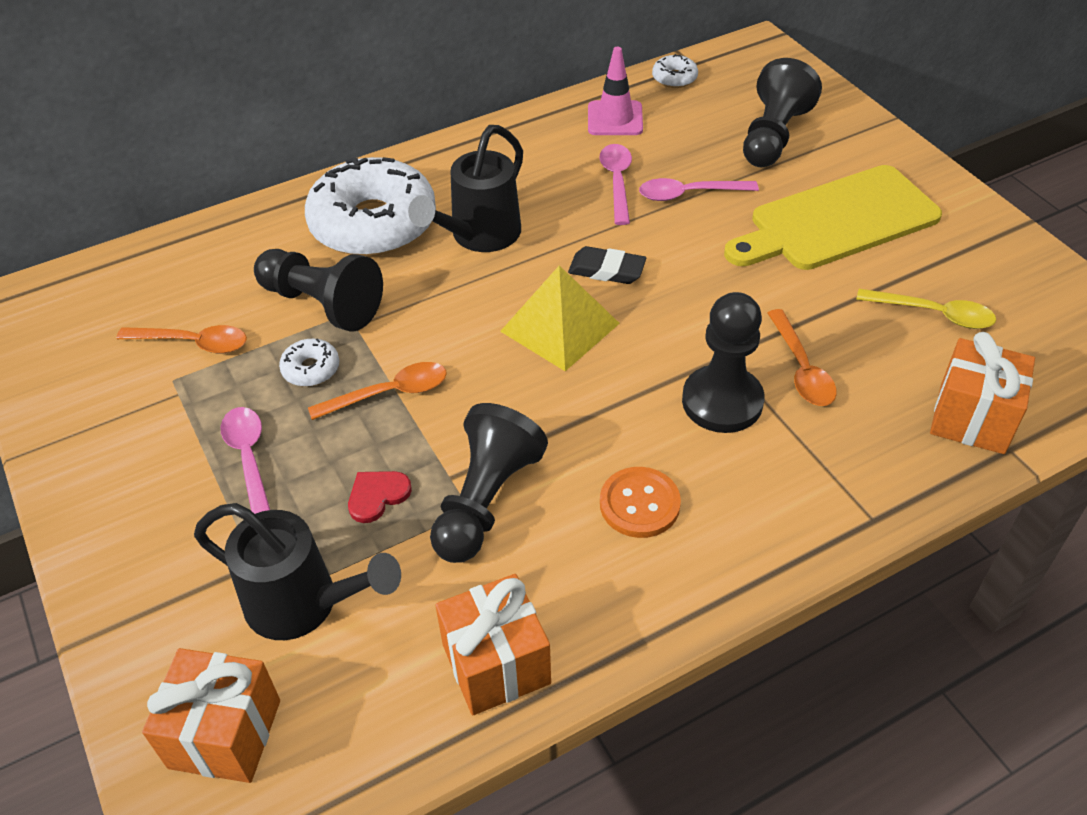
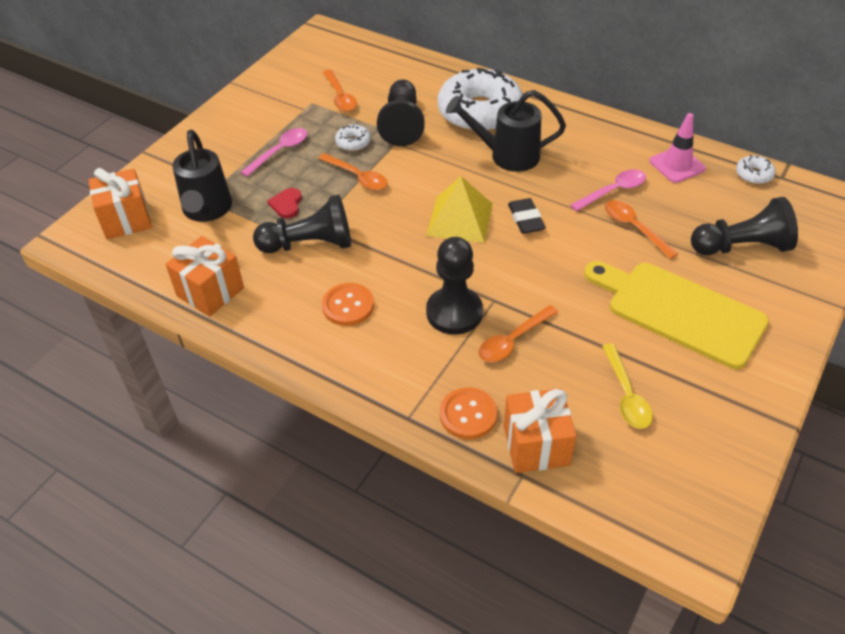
camera: 60 degrees right, 0 degrees up
(377, 496) = (286, 204): red heart -> red heart turned 105 degrees counterclockwise
(689, 194) = (634, 228): pink spoon -> orange spoon
(897, 459) = (468, 414): none -> orange button

